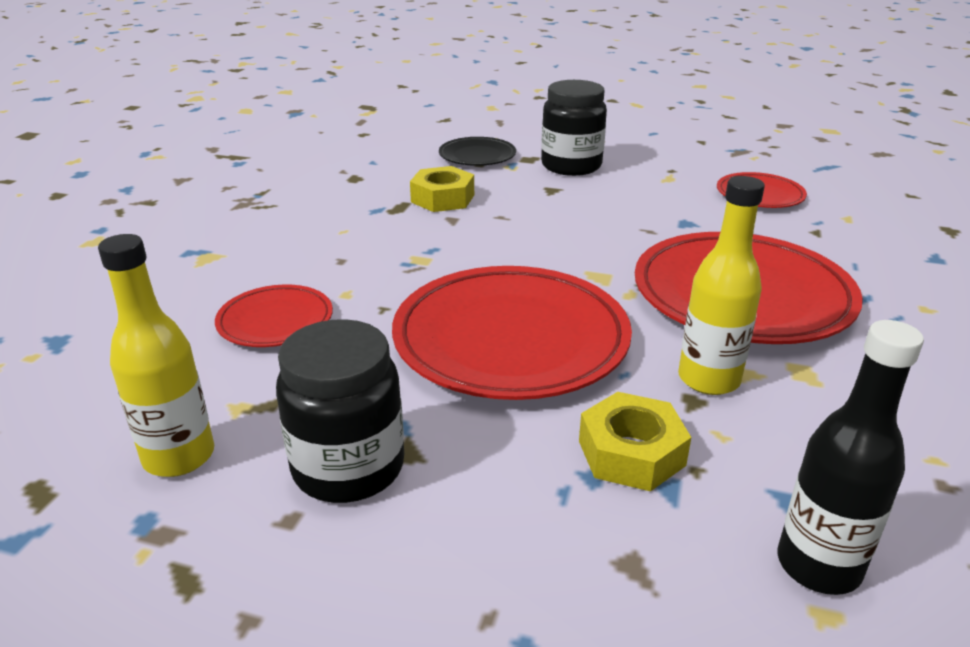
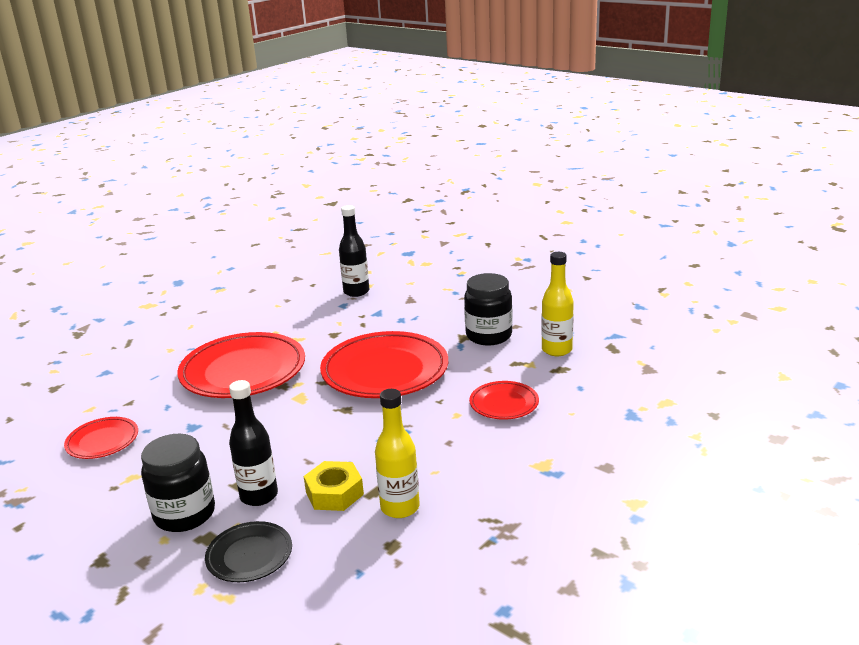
camera: 155 degrees left, 5 degrees down
(518, 185) = (259, 496): none -> black bottle
(631, 453) = (379, 323): yellow nut -> none
(708, 379) = (317, 339): yellow bottle -> yellow bottle (400, 507)

